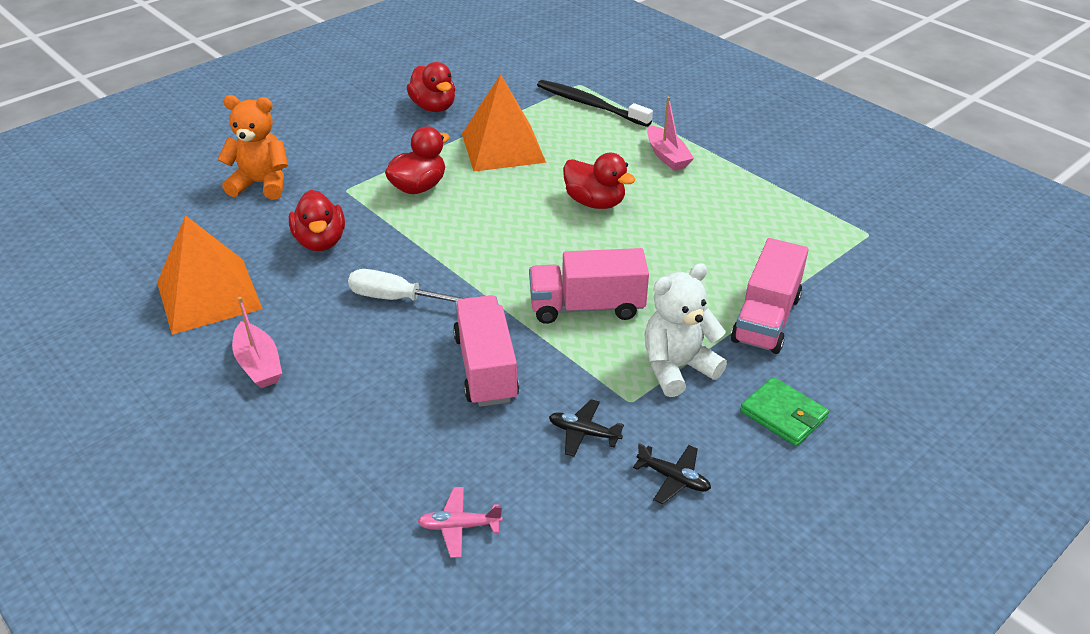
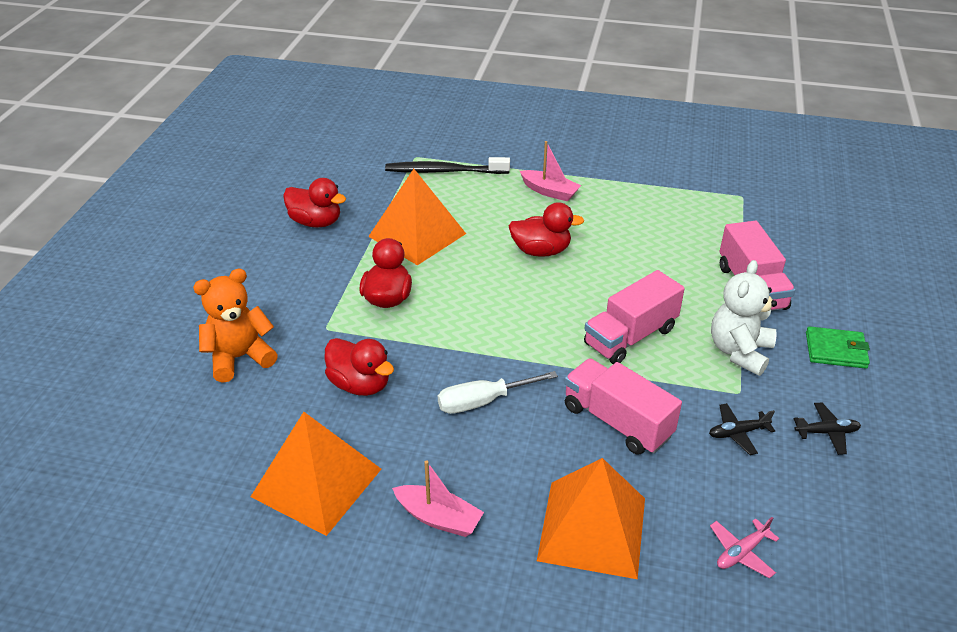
camera: 35 degrees left, 0 degrees up
(360, 437) = (592, 528): none -> orange pyramid

